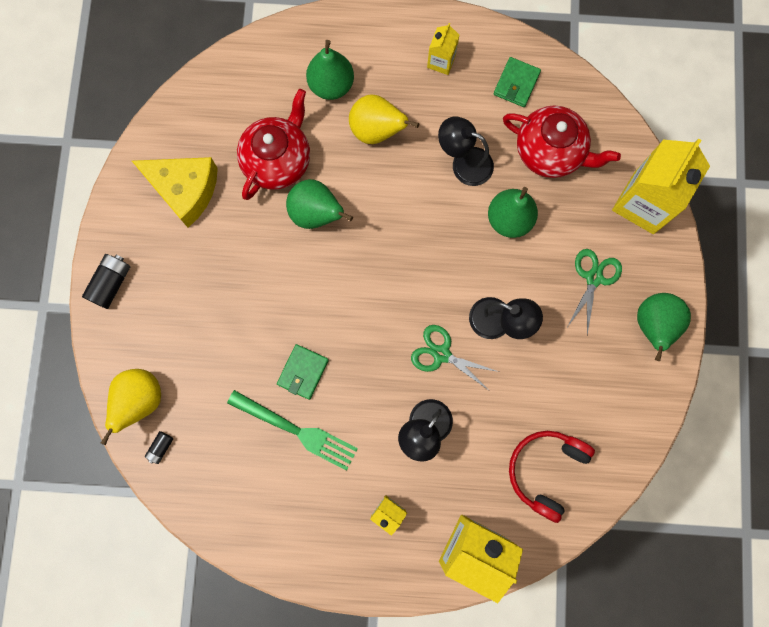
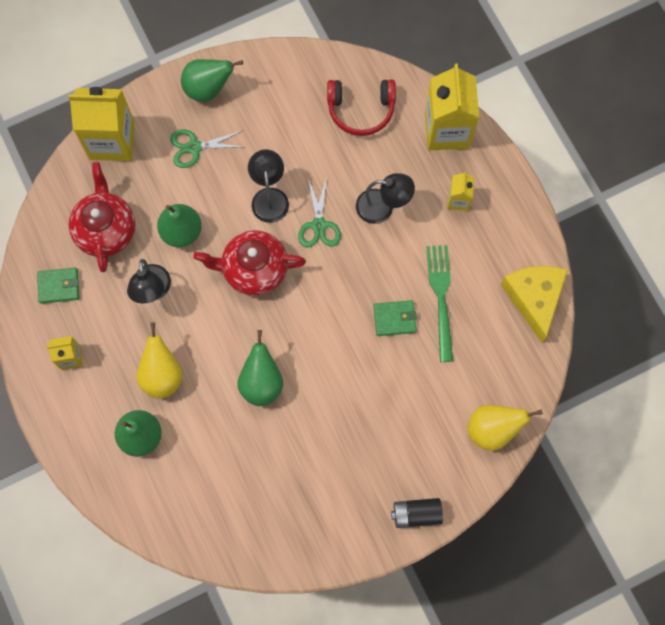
camera: 120 degrees left, 5 degrees down
(161, 447) = (517, 391): black battery -> none
(185, 190) = (302, 503): yellow cheese -> yellow cheese (534, 298)
(278, 160) = (233, 441): red teapot -> red teapot (254, 269)

